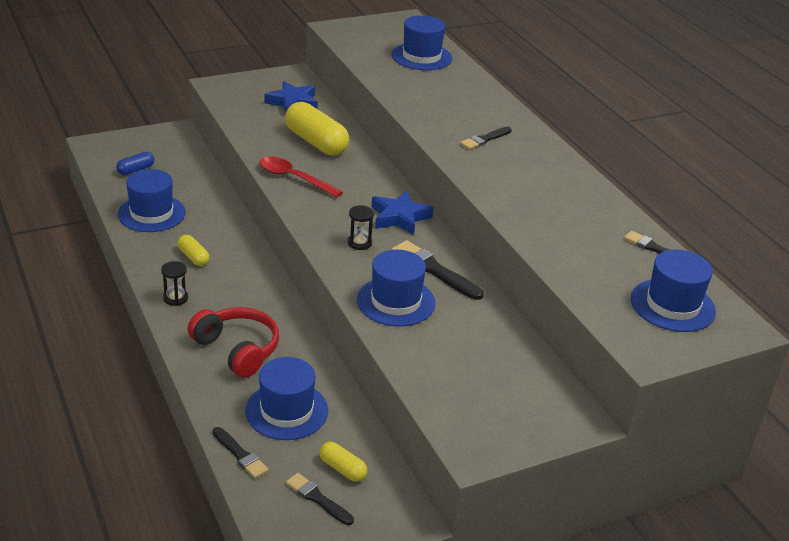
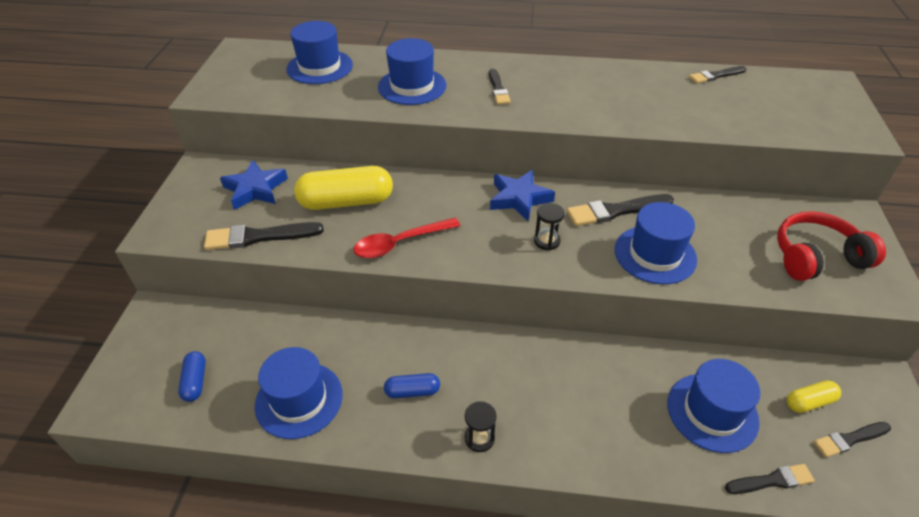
camera: 55 degrees left, 10 degrees up
(193, 257) = (412, 391): yellow capsule -> blue capsule
(237, 349) = (598, 415): red headphones -> red headphones (816, 257)
(247, 122) = (259, 237): none -> black brush
(672, 305) = (797, 98): blue hat -> blue hat (412, 86)

